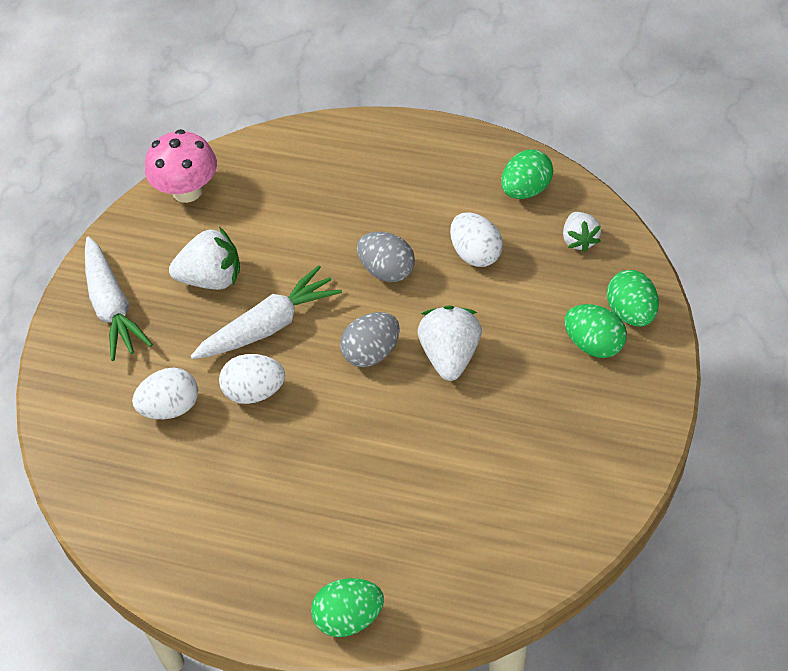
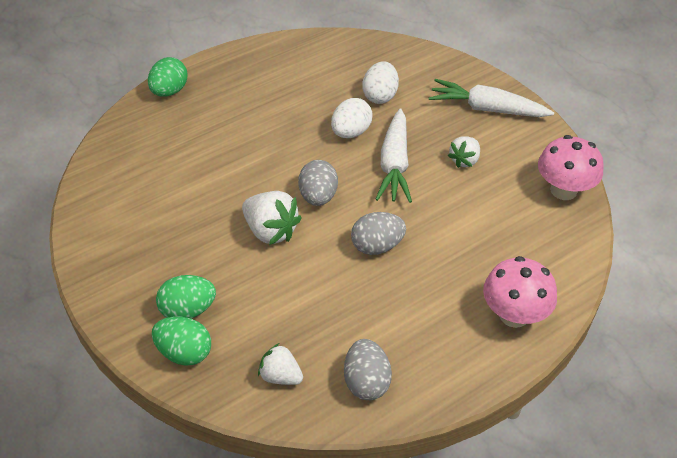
camera: 125 degrees right, 5 degrees down
(211, 278) = (464, 160): white strawberry -> white strawberry, size x0.64
(369, 147) = (514, 315): none -> pink mushroom
(475, 254) = (338, 304): white egg -> none
(526, 190) = (366, 382): green egg -> grey egg

